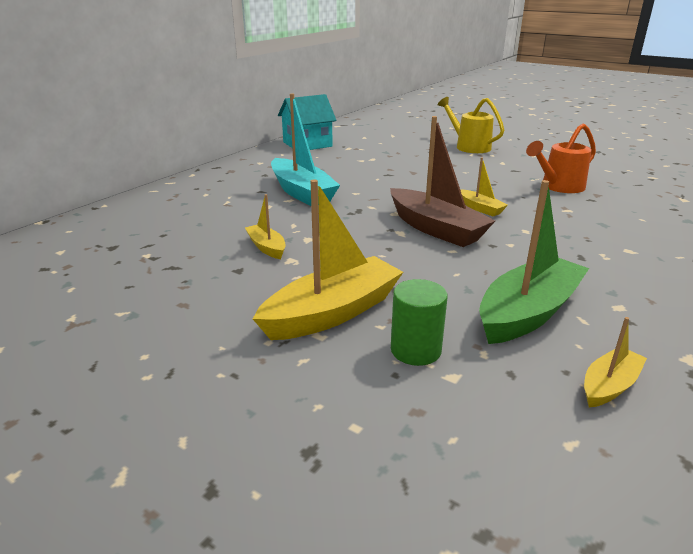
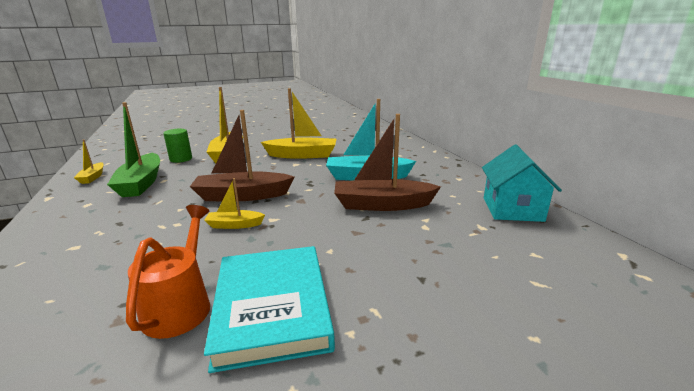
camera: 125 degrees right, 5 degrees down
(267, 247) = (302, 155): yellow boat -> yellow boat, size x1.98
(358, 174) = (382, 205): none -> brown boat
(469, 146) = (417, 334): yellow watering can -> none
(513, 170) = (272, 307): none -> turquoise book

